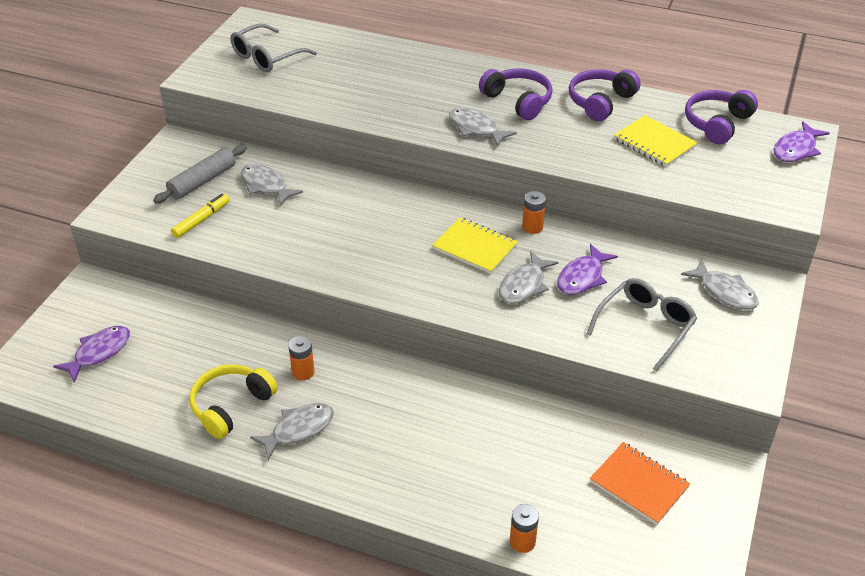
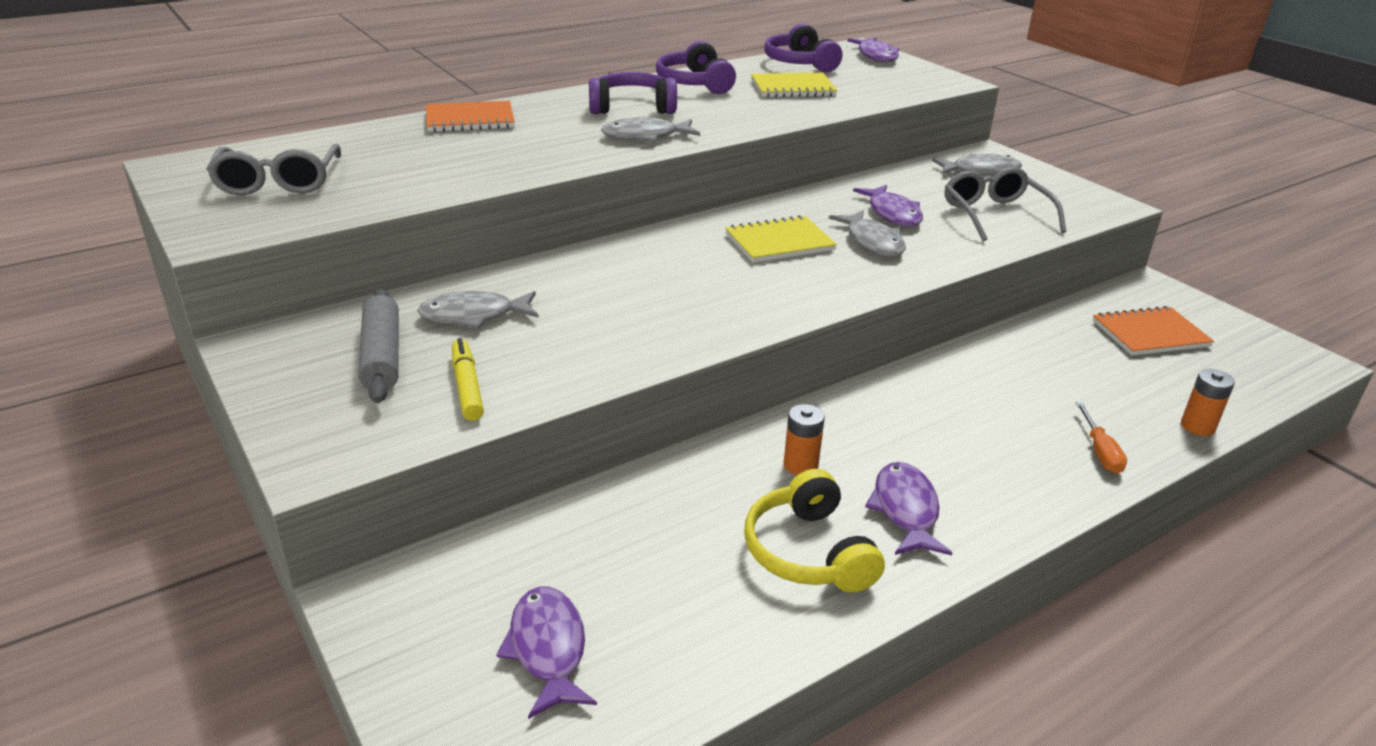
camera: 55 degrees left, 10 degrees down
(298, 429) = (905, 510): grey fish -> purple fish
(419, 60) = (470, 119): none -> orange notebook
(440, 498) = (1100, 451): none -> orange screwdriver
(532, 227) = (785, 206): orange battery -> none

